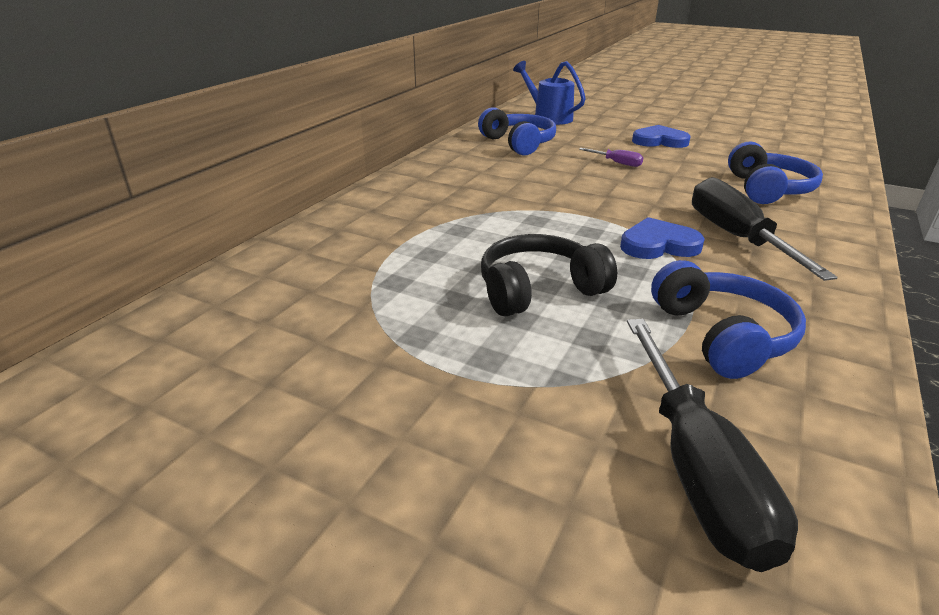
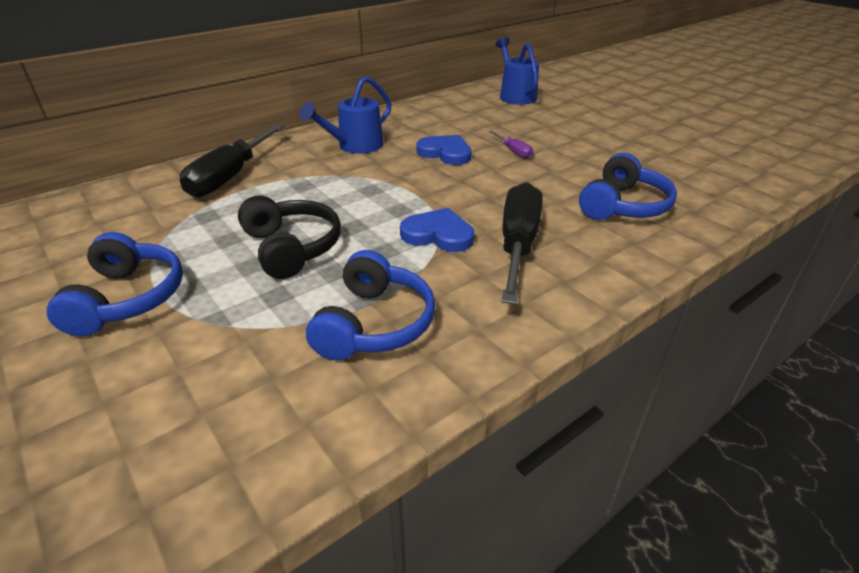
camera: 25 degrees right, 5 degrees up
(460, 184) = (355, 146): none -> blue watering can
(518, 143) = (452, 117): blue headphones -> blue headphones (128, 298)
(539, 290) = (292, 248): black headphones -> black headphones turned 60 degrees clockwise
(659, 141) = (588, 136): blue heart -> blue heart (445, 153)
(695, 468) = (210, 410): black screwdriver -> black screwdriver (231, 176)

